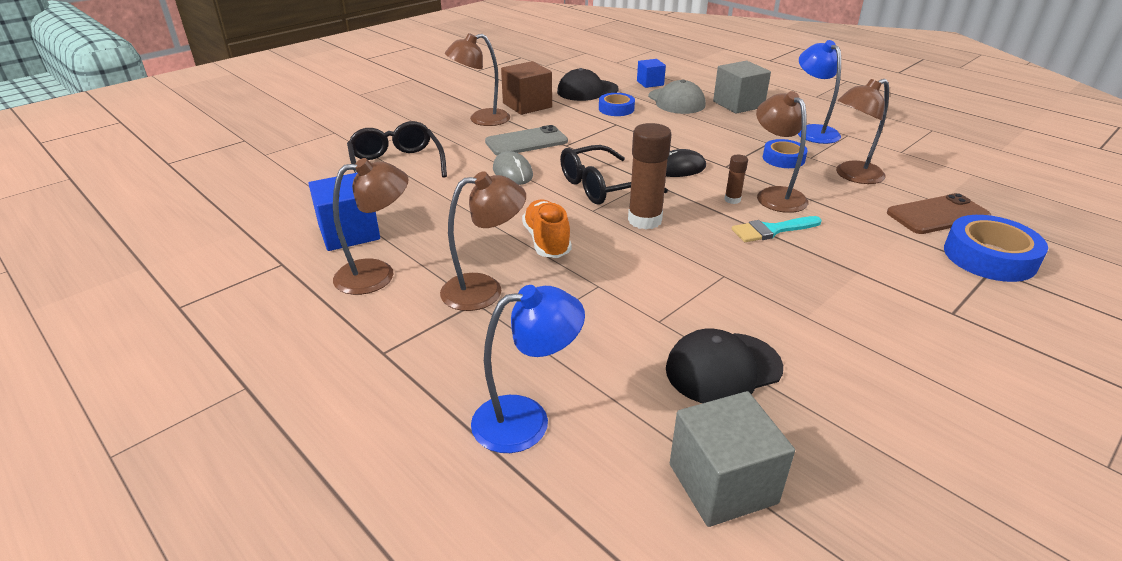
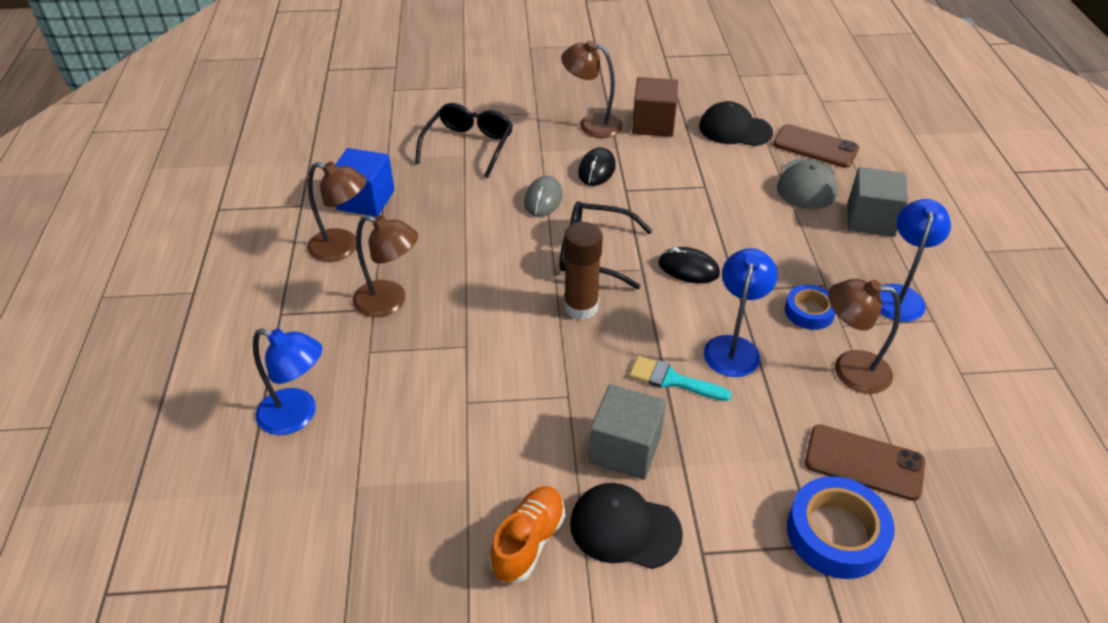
camera: 40 degrees right, 10 degrees up
(526, 142) = (596, 170): grey phone -> black mouse
(547, 241) = (482, 284): orange shoe -> orange shoe (528, 542)
(616, 109) = (731, 167): blue tape -> none
(650, 83) = (815, 147): blue cube -> brown phone
(722, 483) = (345, 538): grey cube -> grey cube (625, 449)
(723, 368) = (455, 467): black cap -> black cap (624, 528)
(732, 200) = (686, 329): brown glue stick -> none
(775, 195) = (733, 347): brown lamp -> blue lamp

